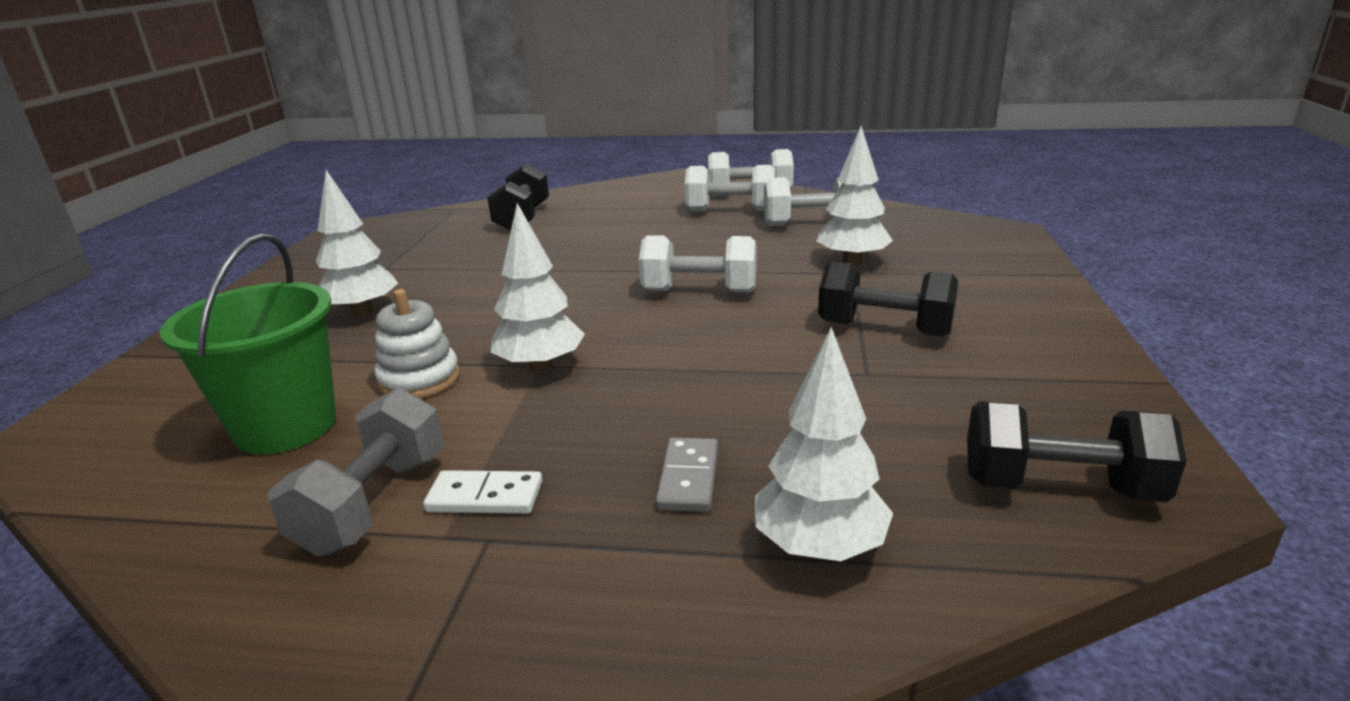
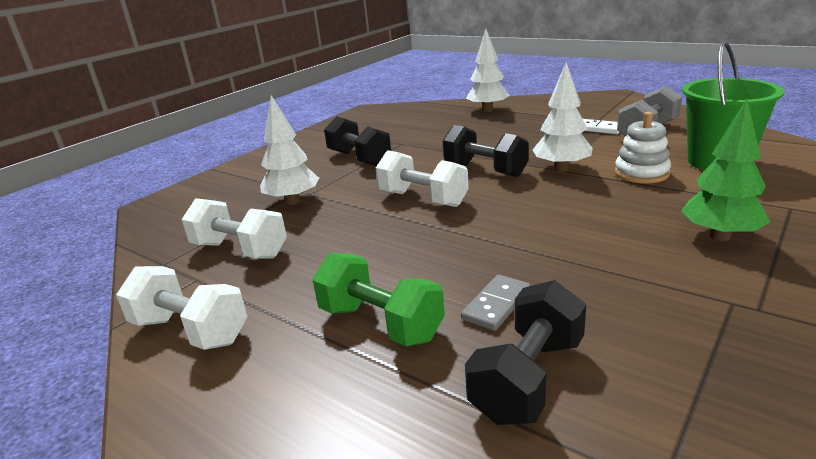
camera: 150 degrees left, 0 degrees up
(362, 312) = (720, 236): white tree -> green tree
(630, 217) = (380, 323): none -> green dumbbell
(688, 478) = (514, 125): grey domino -> grey domino (496, 305)
(730, 210) = (265, 297): white dumbbell -> none
(1059, 487) = (400, 112): black dumbbell -> black dumbbell (485, 170)

